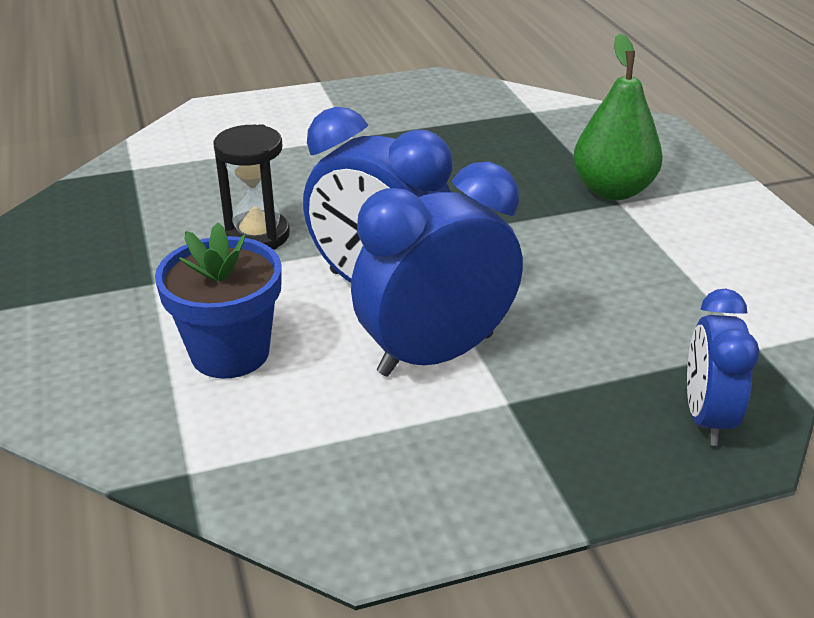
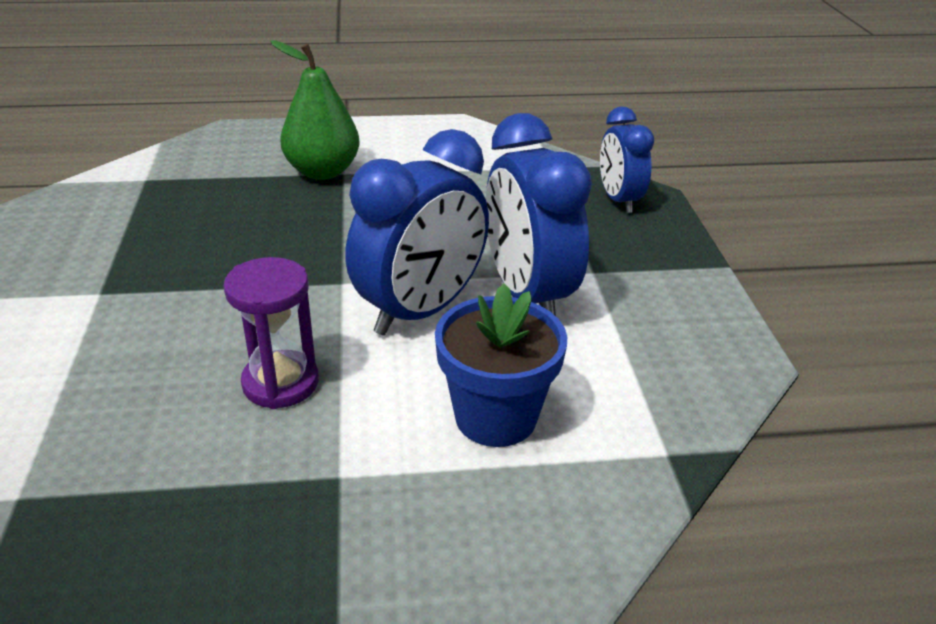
camera: 80 degrees left, 0 degrees up
(258, 235) = (280, 383): black hourglass -> purple hourglass
(706, 417) = (619, 200): blue clock -> blue clock turned 60 degrees clockwise

